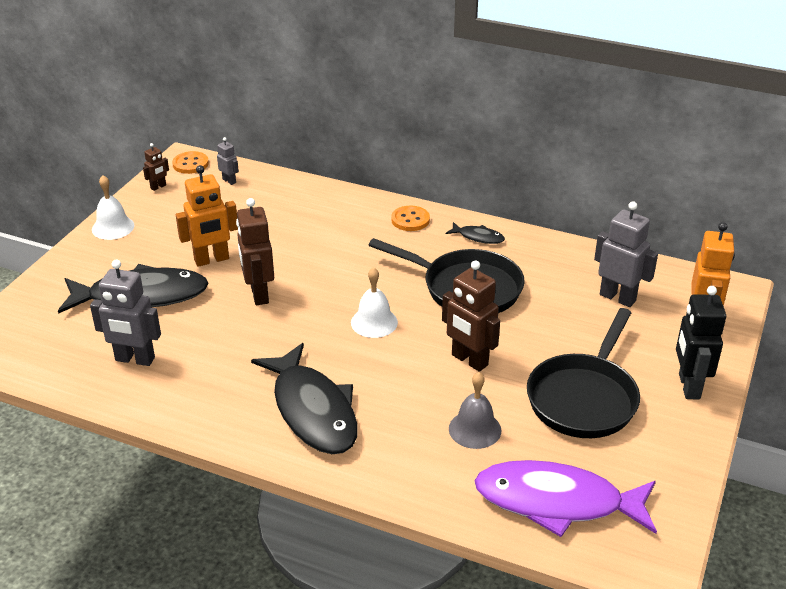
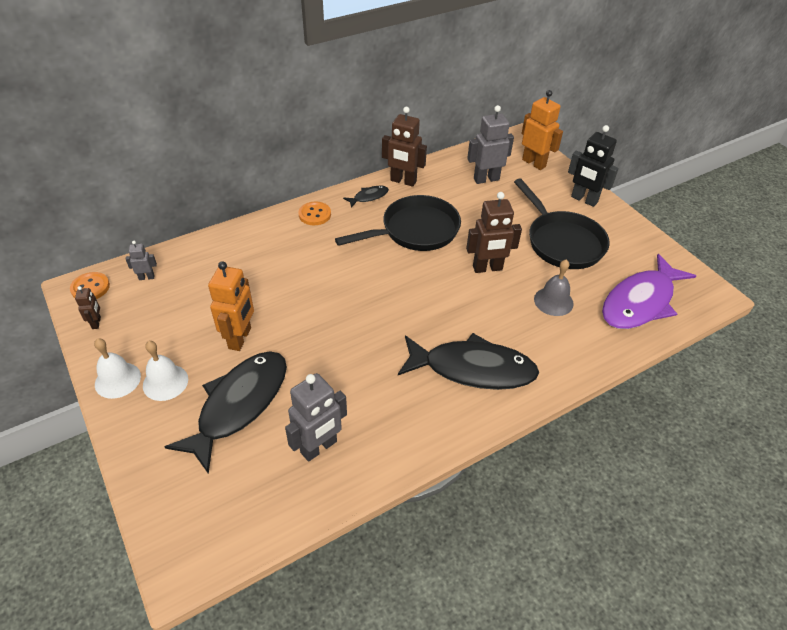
camera: 55 degrees left, 10 degrees up
(259, 294) = (314, 333): brown robot -> brown robot (403, 181)
(374, 322) = (408, 290): white bell -> white bell (165, 382)

